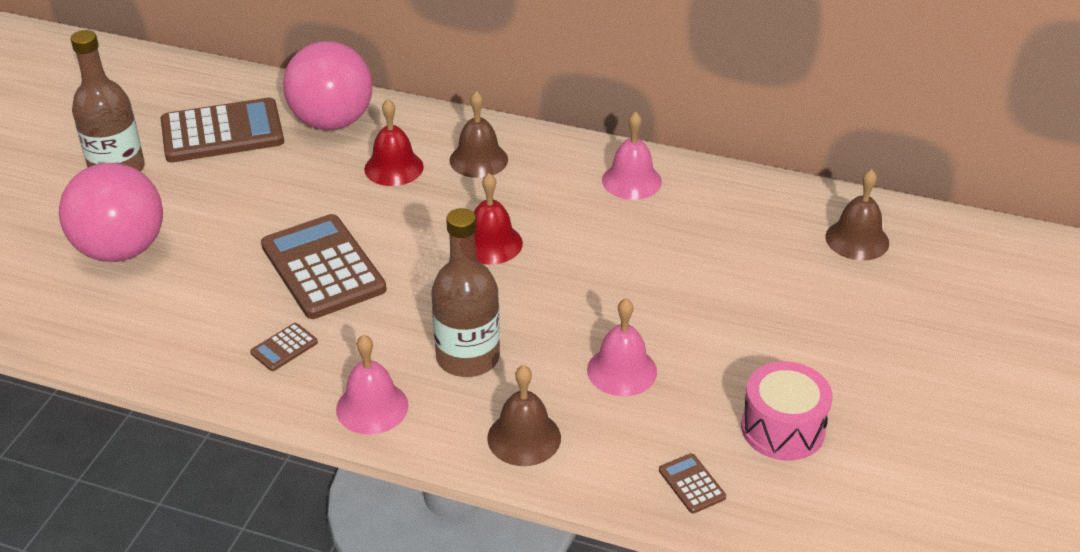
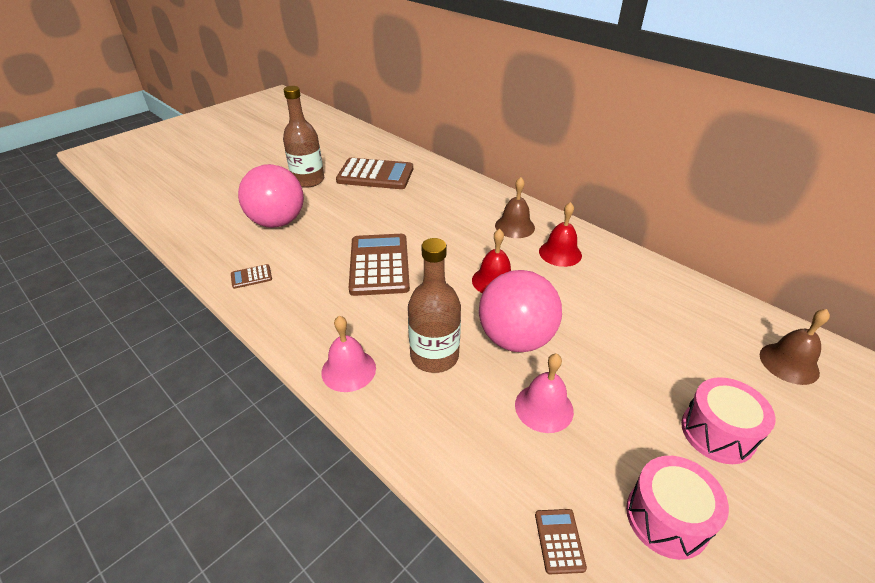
camera: 25 degrees right, 0 degrees up
(284, 347) = (322, 308): brown calculator -> brown calculator (251, 277)
(332, 122) = (439, 184): pink ball -> pink ball (515, 339)
(394, 167) = (459, 217): red bell -> red bell (560, 253)
(524, 437) = (440, 436): brown bell -> none
(631, 181) = (614, 267): pink bell -> none
(806, 335) = (717, 432): none -> pink drum

